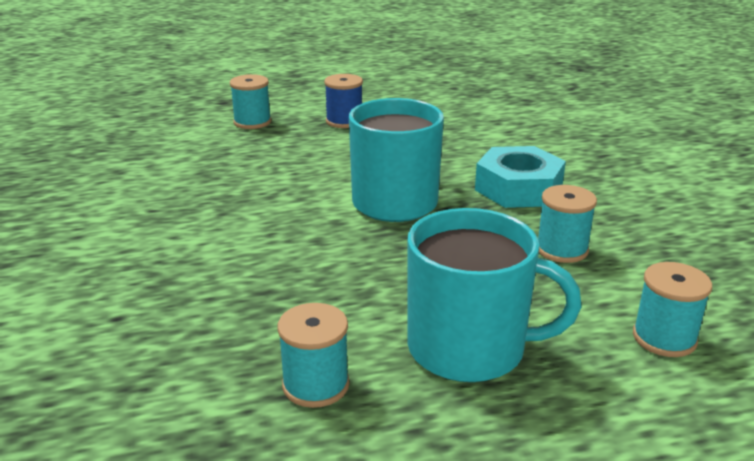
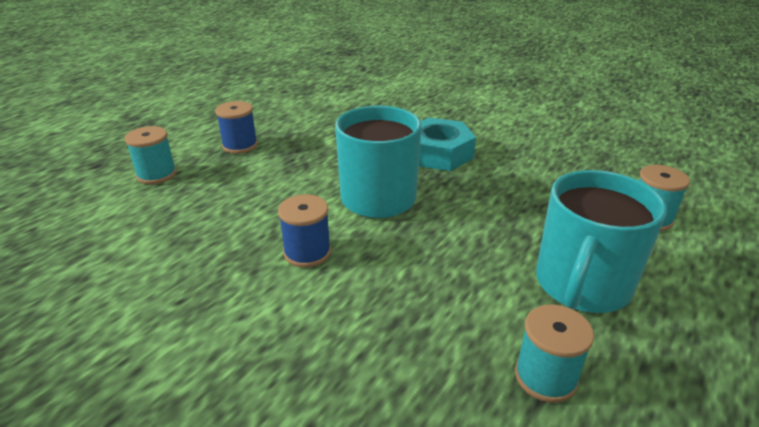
camera: 40 degrees left, 5 degrees up
(276, 217) = (307, 252): none -> blue spool
(469, 348) = (581, 285): turquoise mug -> turquoise mug turned 150 degrees clockwise
(562, 249) = (523, 186): turquoise spool -> none

